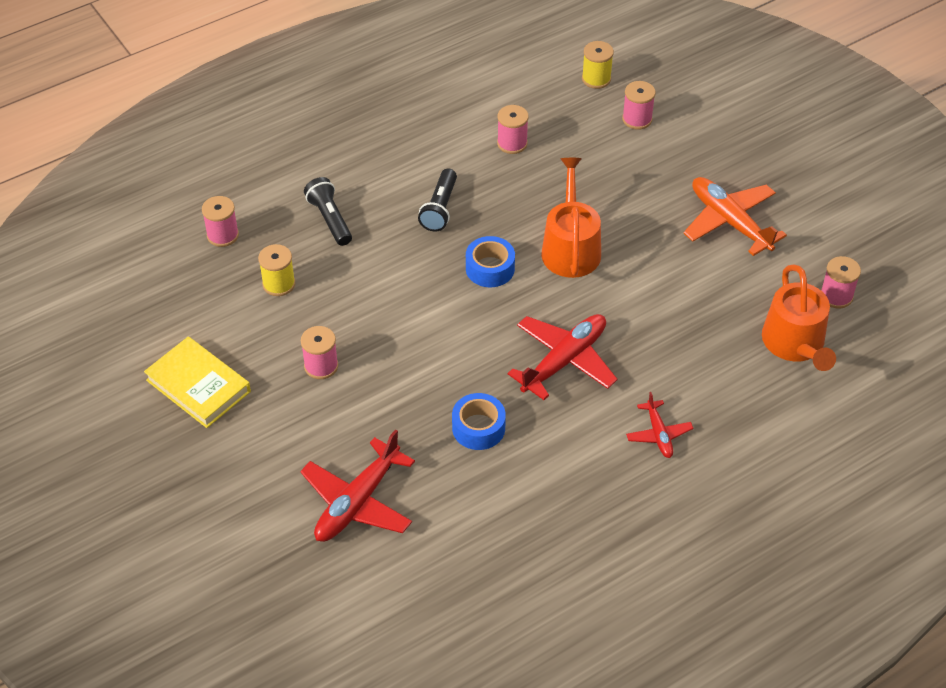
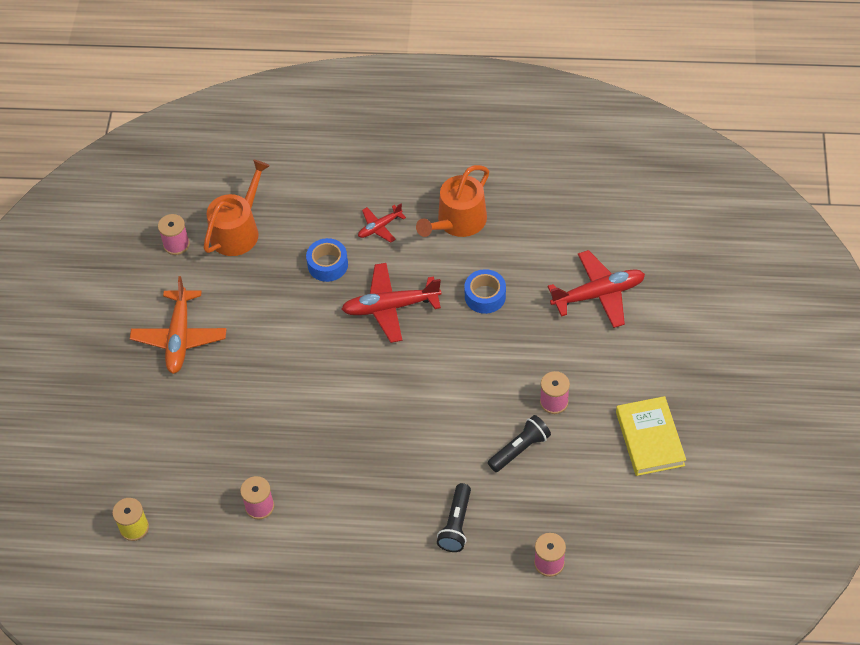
camera: 140 degrees left, 5 degrees up
(279, 284) = (536, 489): yellow spool -> none
(440, 208) = (367, 480): black flashlight -> black flashlight (519, 449)
(490, 268) = (376, 405): blue tape -> blue tape (327, 265)
(570, 248) = (306, 386): orange watering can -> orange watering can (458, 222)
(637, 119) = (146, 466): pink spool -> none
(658, 434) = (379, 227): red plane -> red plane turned 150 degrees counterclockwise

